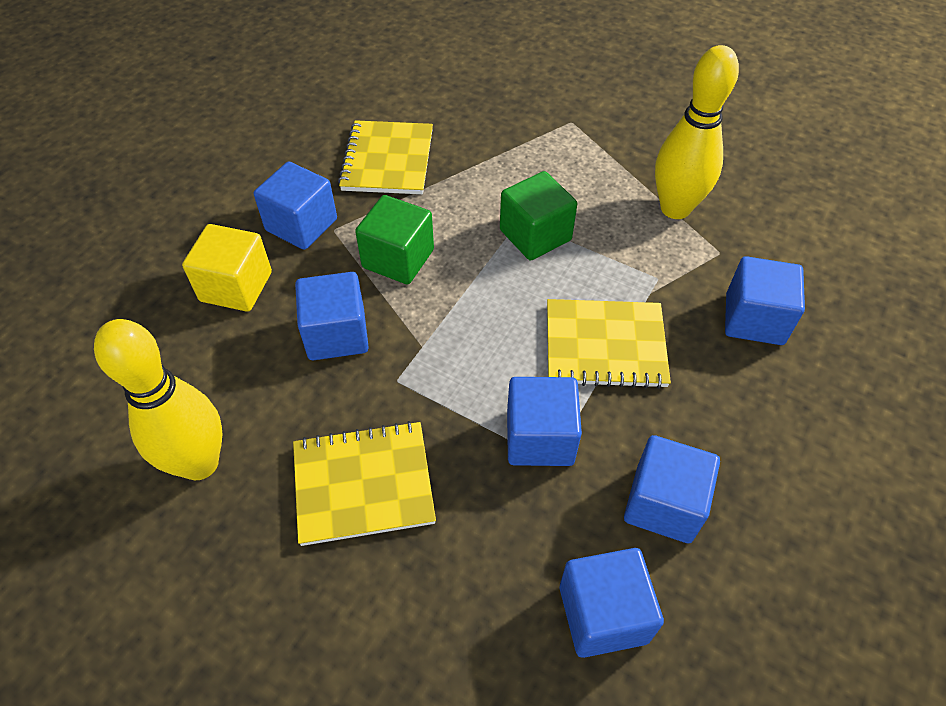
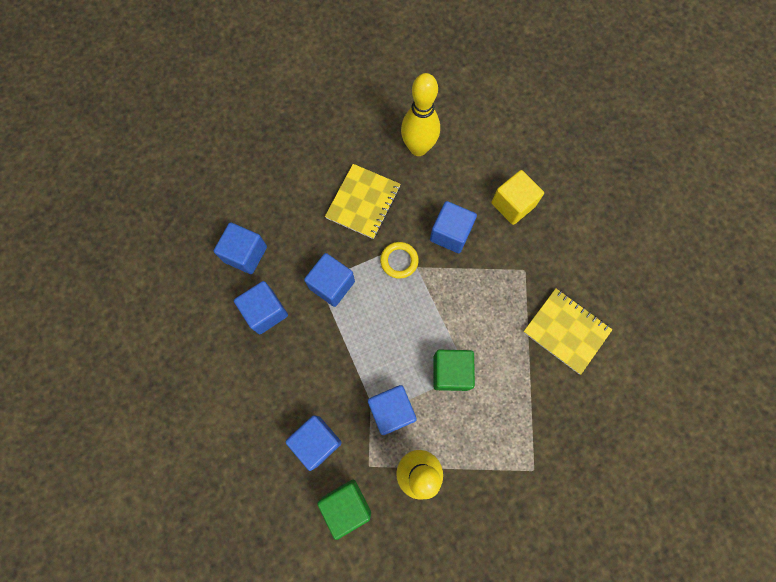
camera: 125 degrees right, 20 degrees up
(301, 225) = (539, 256): blue cube -> blue cube (391, 411)
(398, 259) = (481, 290): green cube -> green cube (346, 505)
(430, 373) = (399, 261): none -> yellow ring
(605, 346) = (356, 351): yellow notebook -> none

